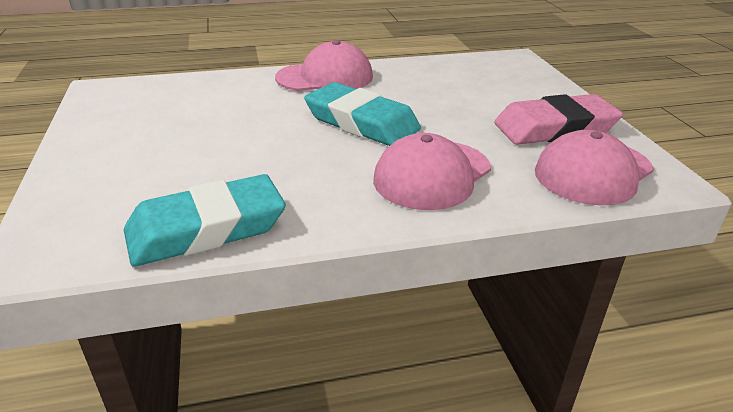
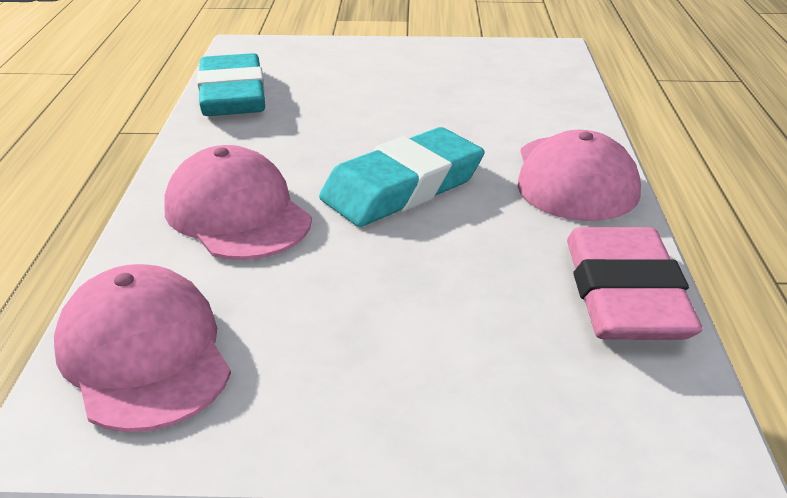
camera: 105 degrees right, 0 degrees up
(555, 128) = (299, 367): pink eraser -> pink eraser (624, 295)

